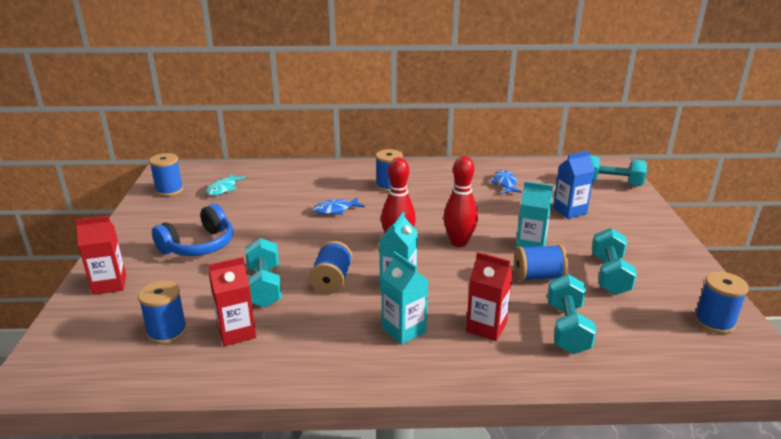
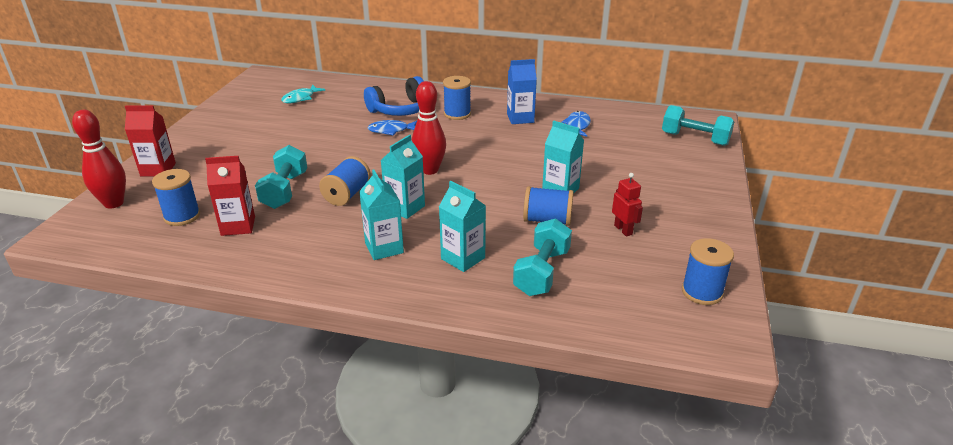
camera: 15 degrees right, 5 degrees up
(169, 190) = (252, 94): blue spool -> none
(199, 245) = (250, 146): blue headphones -> blue headphones (400, 110)
(459, 242) = (490, 177): red bowling pin -> red bowling pin (114, 203)
(486, 327) = (463, 258): red carton -> turquoise carton
(569, 211) = (627, 161): blue carton -> blue carton (520, 118)
(610, 275) = (623, 230): turquoise dumbbell -> red robot

